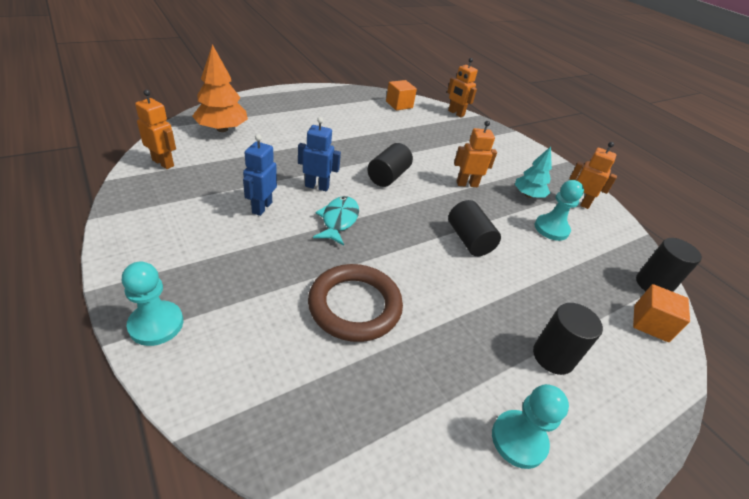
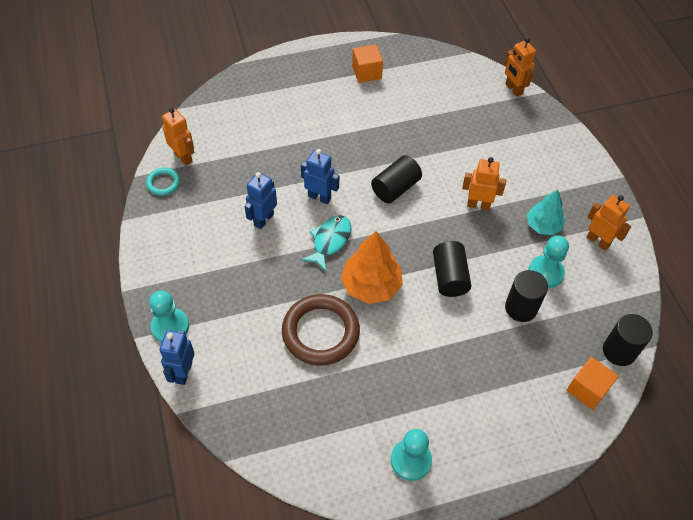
camera: 20 degrees right, 15 degrees up
(140, 184) = (163, 183): none -> turquoise ring
(180, 379) = (183, 372): none -> blue robot
(222, 129) = (241, 111): orange tree -> orange tree (371, 285)
(399, 105) = (446, 73): orange cube -> orange cube (366, 72)
(553, 356) = (473, 403): black cylinder -> black cylinder (521, 308)

